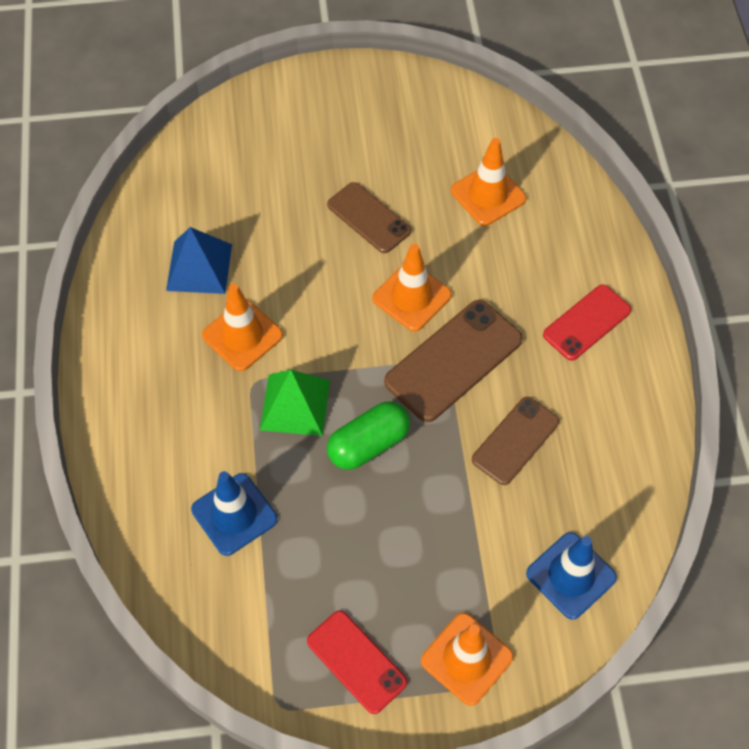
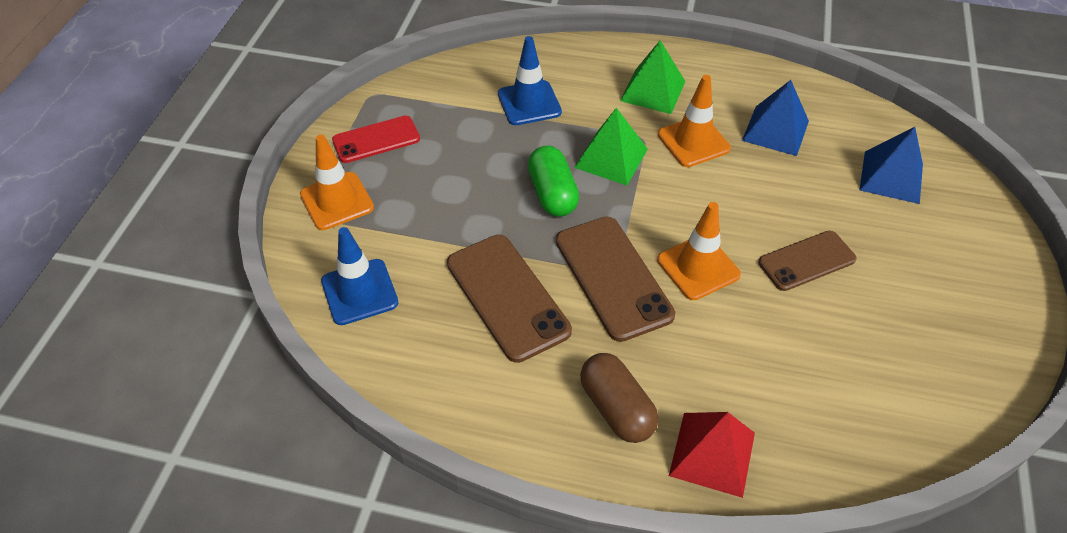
camera: 110 degrees right, 10 degrees down
(170, 392) = (652, 91): none -> green pyramid
(234, 168) = (891, 177): none -> blue pyramid
(488, 195) = (818, 376): orange traffic cone -> none
(515, 441) = (507, 297): brown phone -> brown phone, size x1.53
(586, 322) = (616, 408): red phone -> brown capsule
(593, 250) = (712, 454): none -> red pyramid

